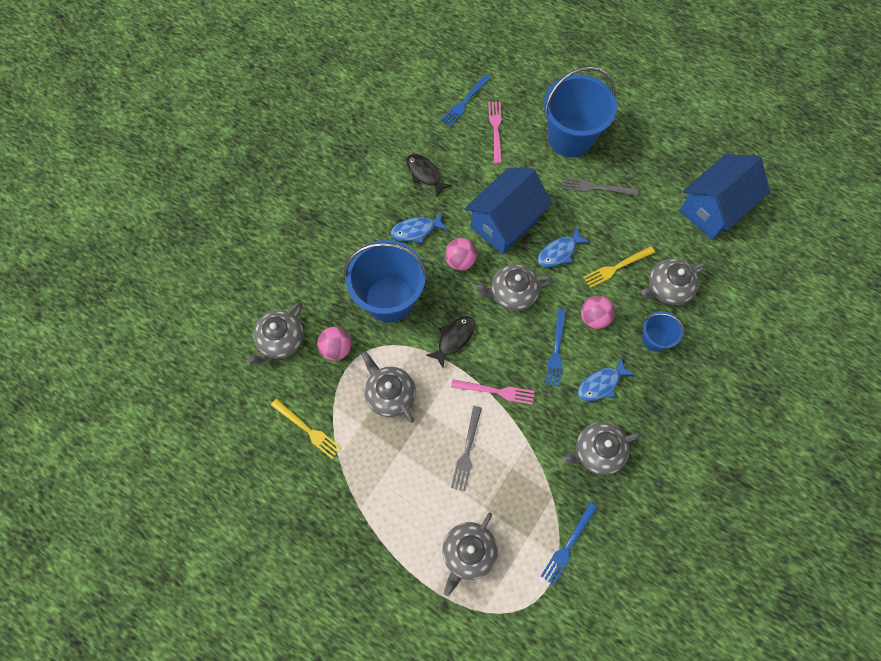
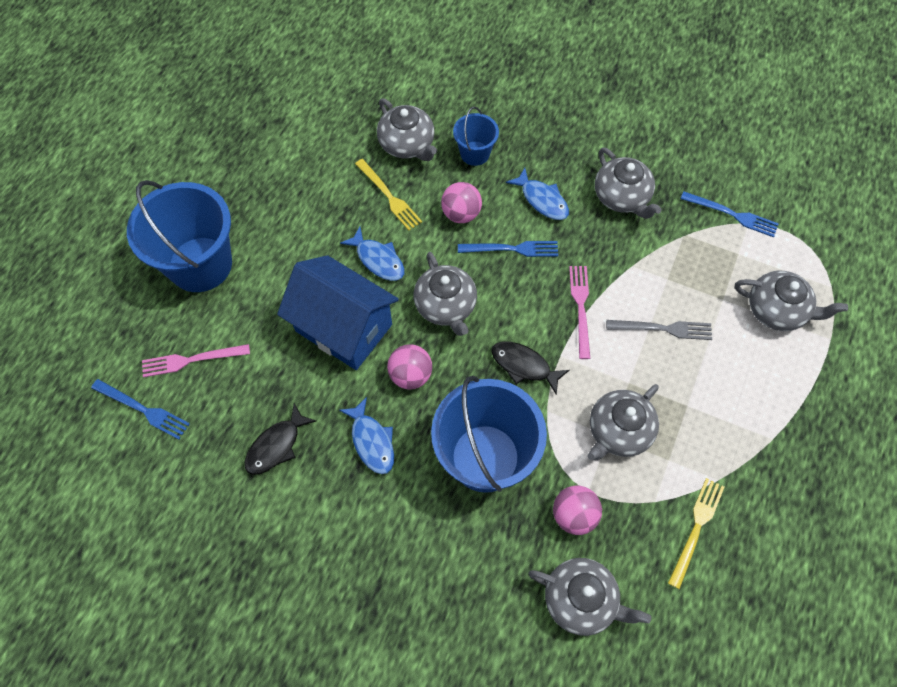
camera: 100 degrees left, 5 degrees down
(596, 187) = (277, 227): grey fork -> none
(713, 209) = (294, 106): blue house -> none

